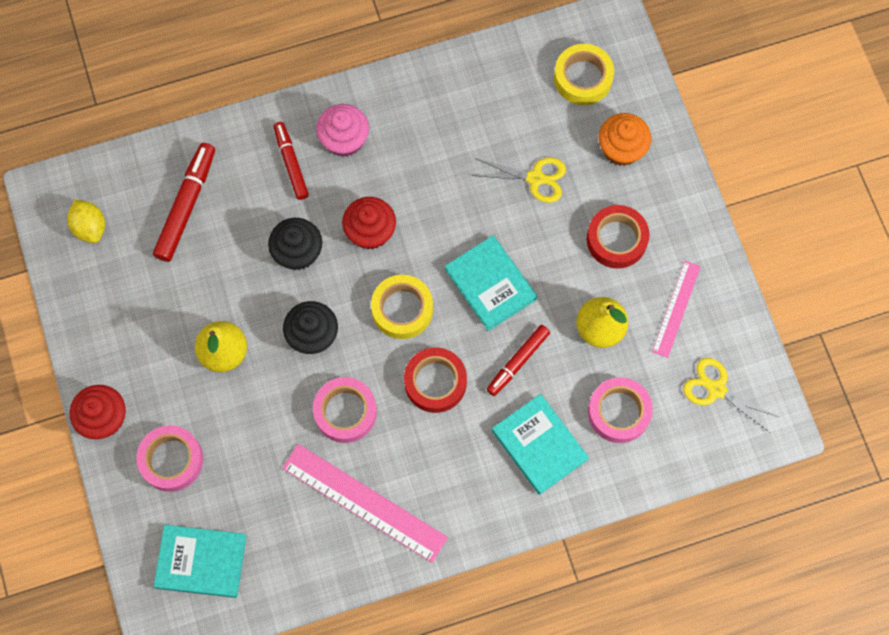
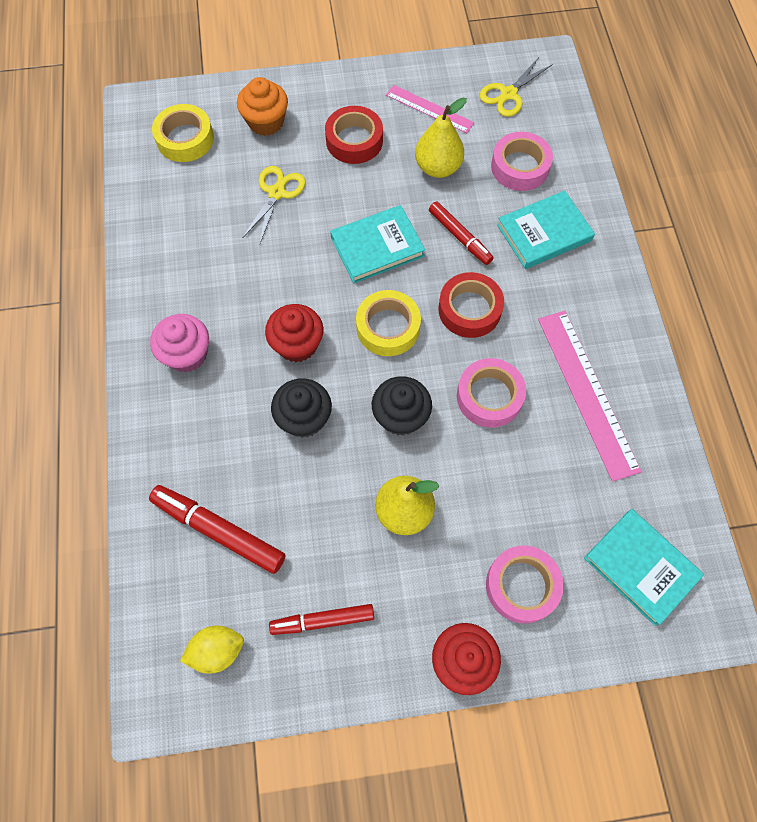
camera: 80 degrees left, 5 degrees down
(201, 562) = (641, 567): turquoise book -> turquoise book turned 60 degrees counterclockwise
(291, 163) = (198, 411): red marker -> red marker (322, 620)
(364, 502) = (587, 392): pink ruler -> pink ruler turned 60 degrees counterclockwise

